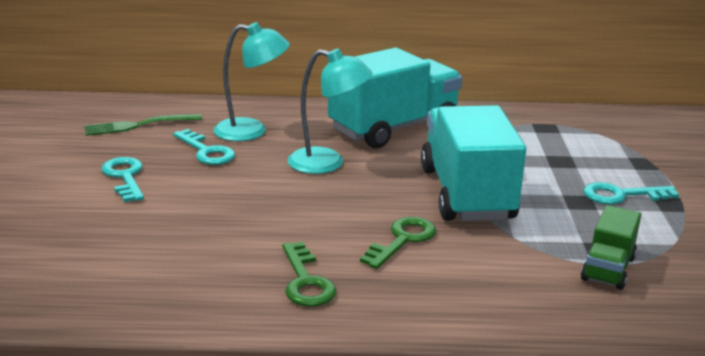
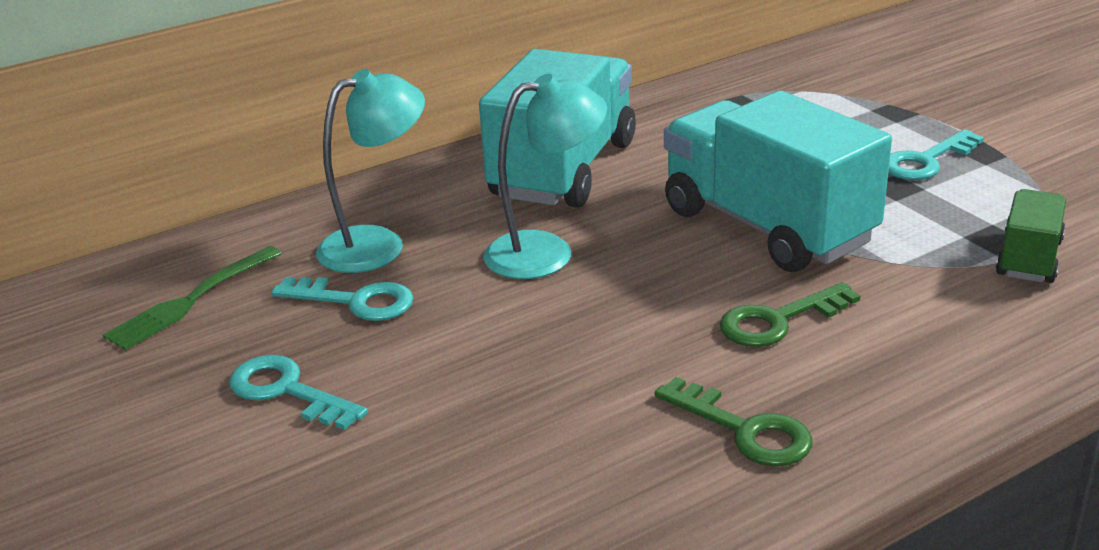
camera: 30 degrees left, 5 degrees up
(402, 240) = (779, 320): green key -> green key turned 120 degrees counterclockwise
(608, 269) = (1028, 258): green truck -> green truck turned 150 degrees counterclockwise

